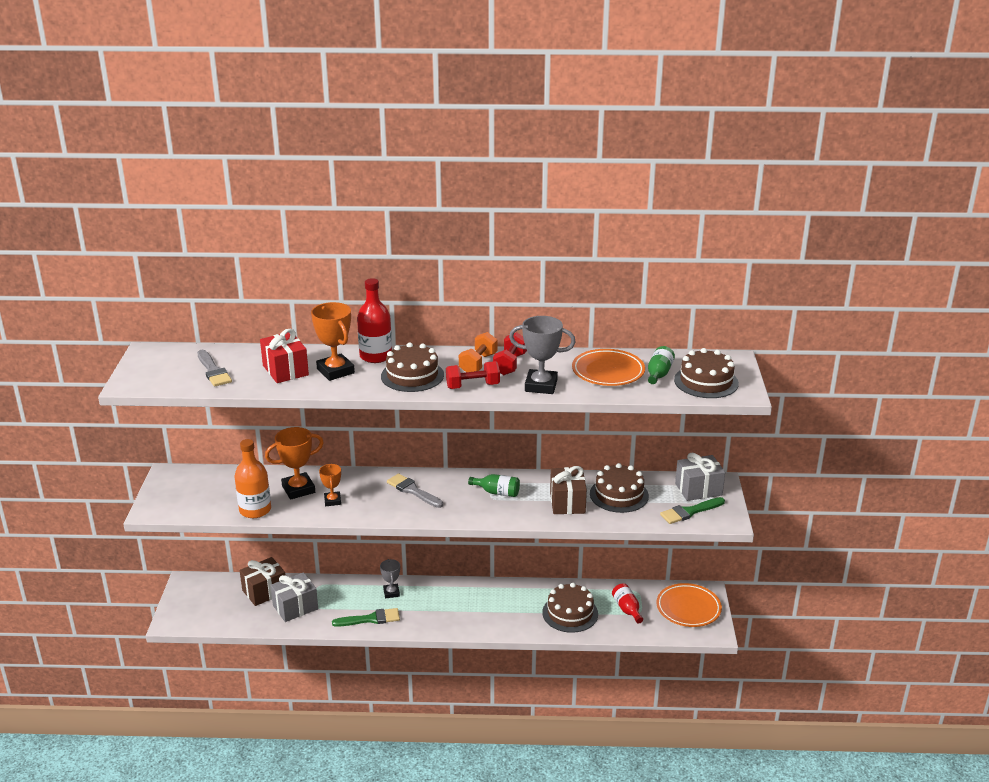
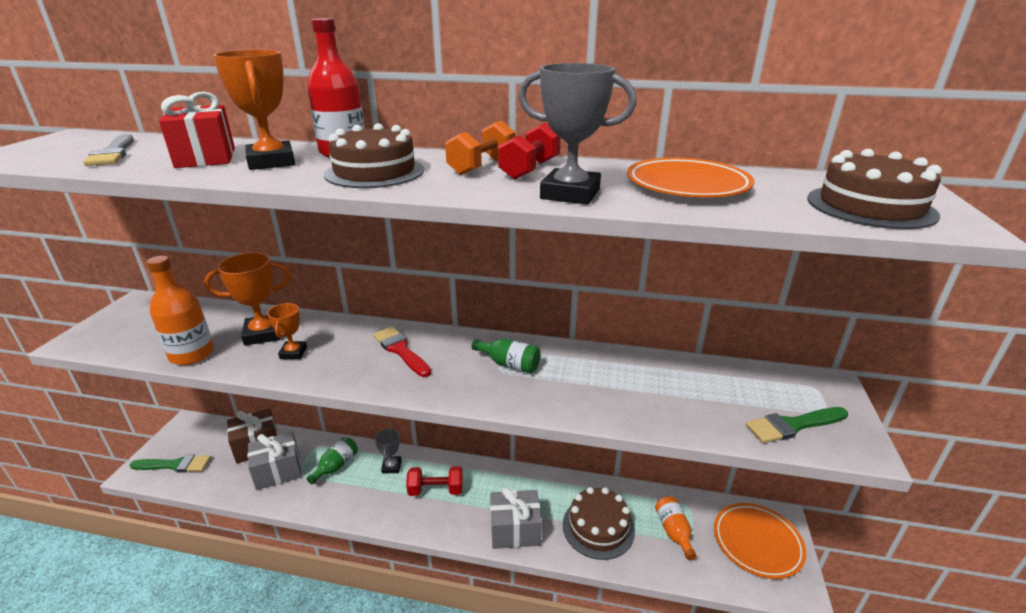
camera: 10 degrees right, 0 degrees up
(370, 619) = (353, 500): green brush -> green brush (175, 465)
(413, 491) = (400, 350): grey brush -> red brush
(472, 386) = (457, 188): red dumbbell -> red dumbbell (436, 490)
(567, 502) = (604, 389): brown gift -> none
(619, 495) = (680, 386): brown cake -> none
(627, 609) = (673, 532): red bottle -> orange bottle
(658, 374) = (777, 192): green bottle -> green bottle (336, 466)
(698, 489) = (800, 390): grey gift -> grey gift (515, 530)

